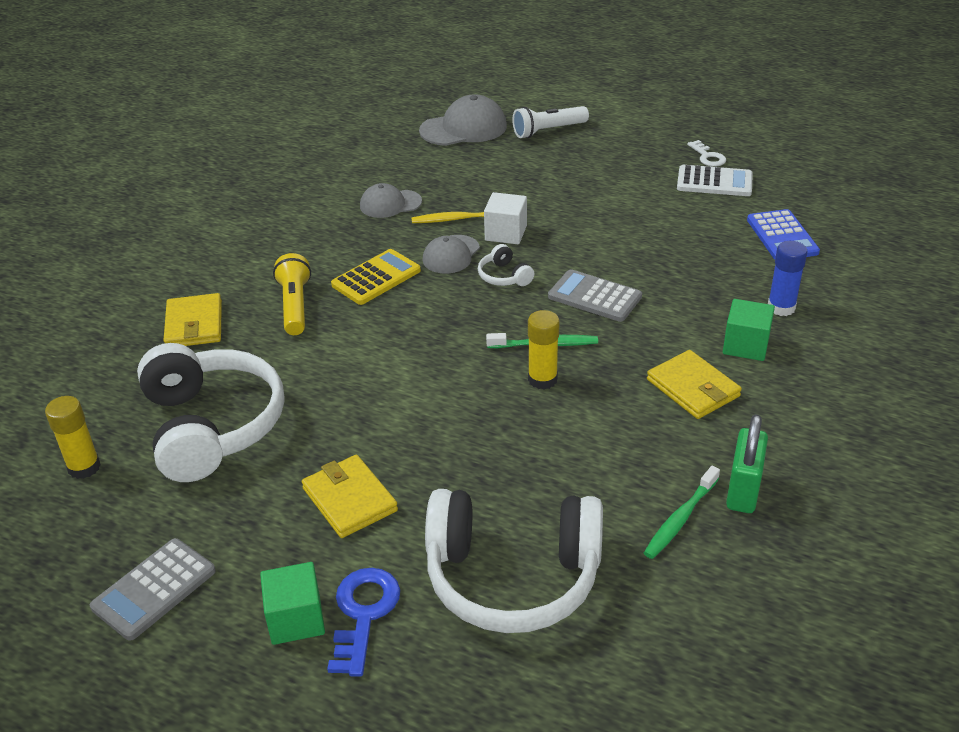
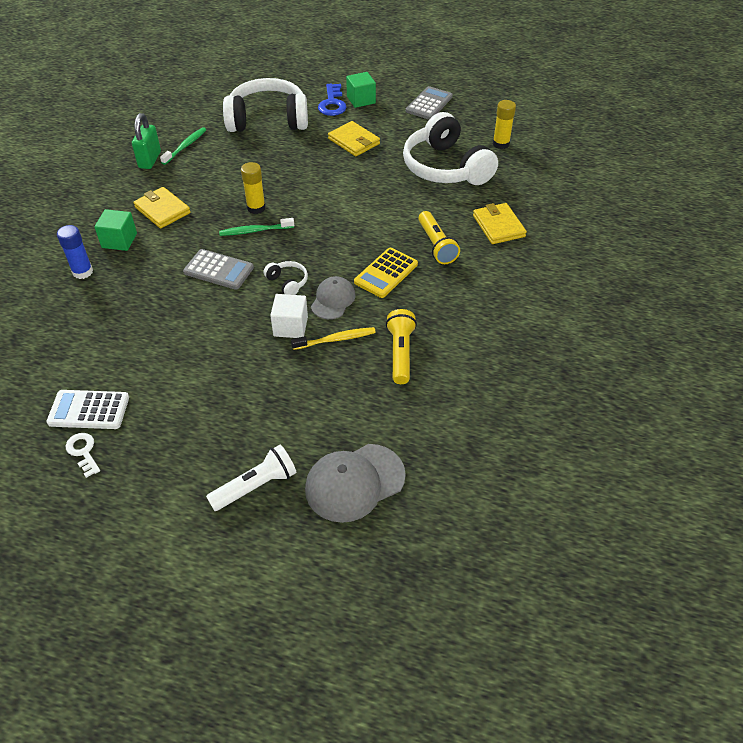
camera: 170 degrees right, 10 degrees up
(390, 204) = (400, 353): grey cap -> yellow flashlight
(782, 236) = (52, 342): blue calculator -> none

